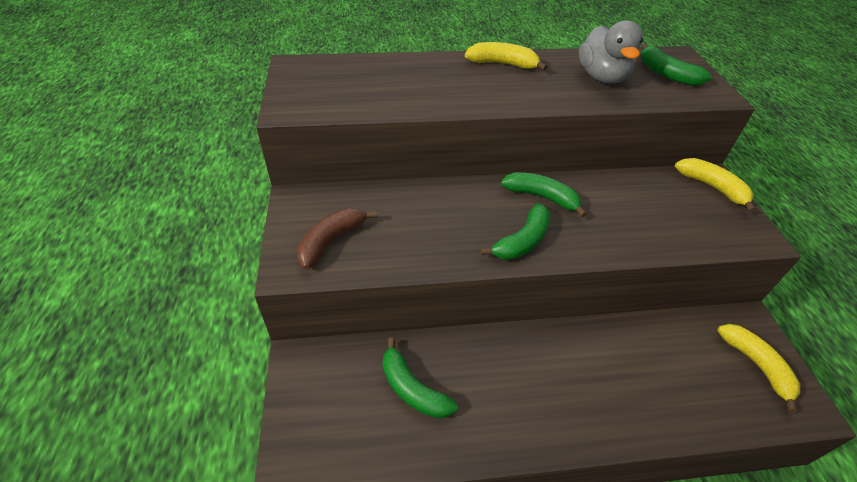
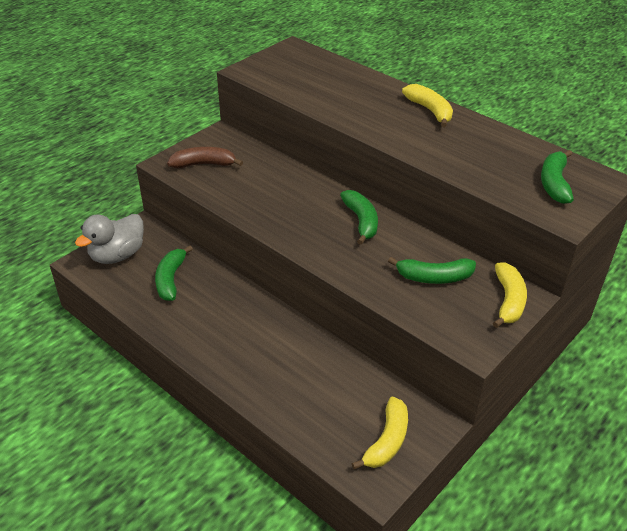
camera: 50 degrees right, 5 degrees down
(522, 241) = (302, 233): green banana -> green banana (434, 277)
(602, 77) = (490, 156): grey duck -> grey duck (117, 255)

